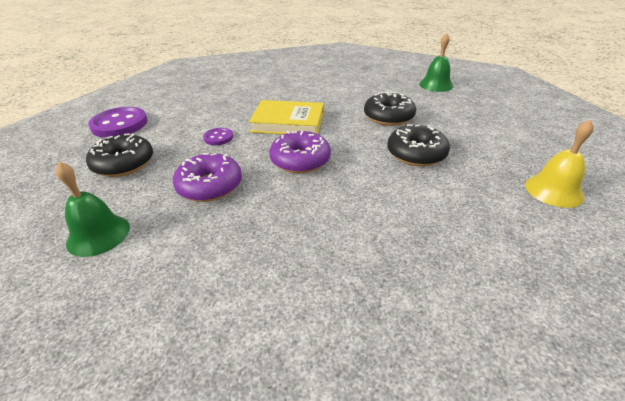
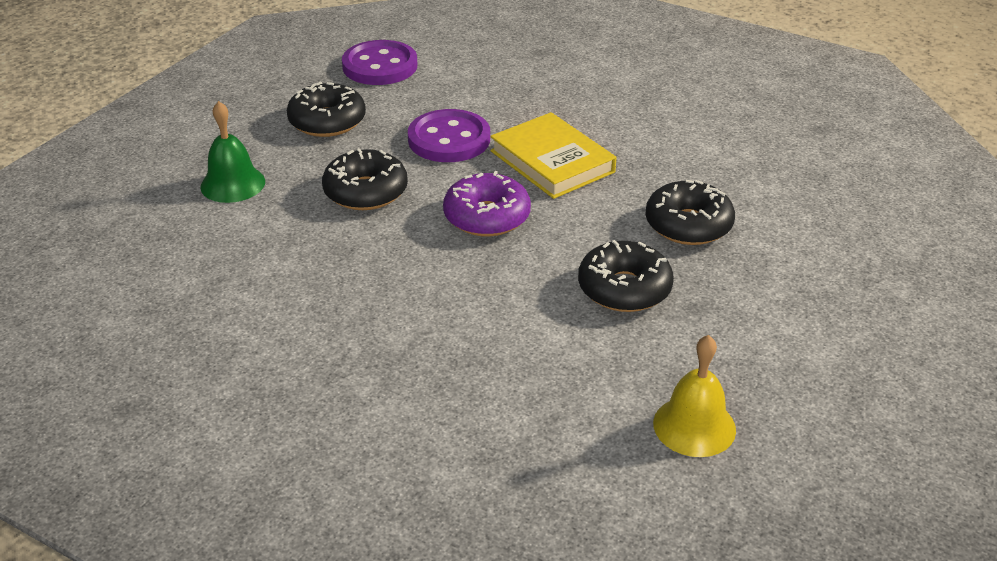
camera: 45 degrees right, 0 degrees up
(210, 186) = (366, 192): purple donut -> black donut
(218, 137) = (449, 139): purple button -> purple button, size x1.95
(436, 85) = (868, 218): green bell -> none

